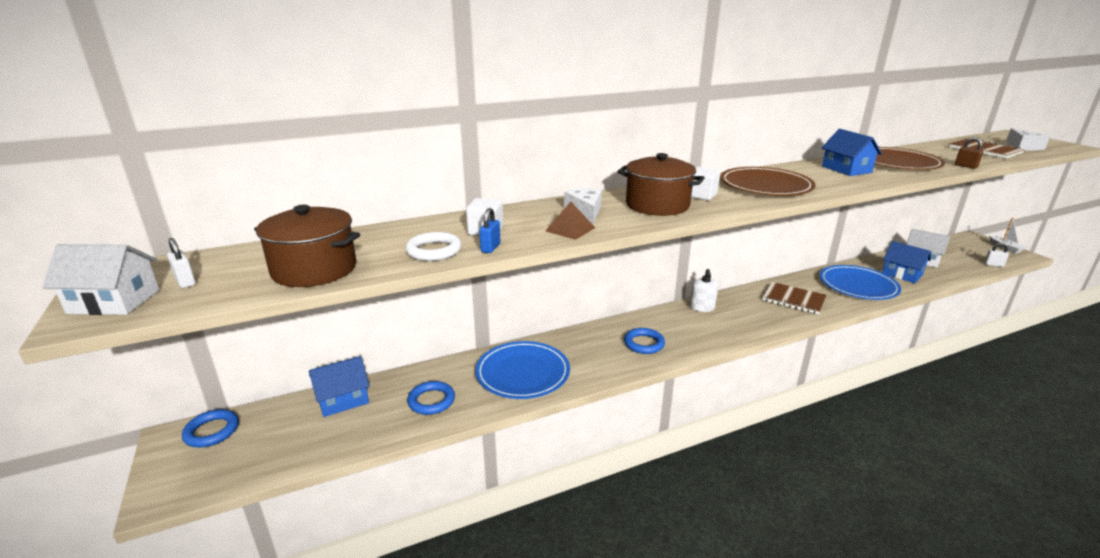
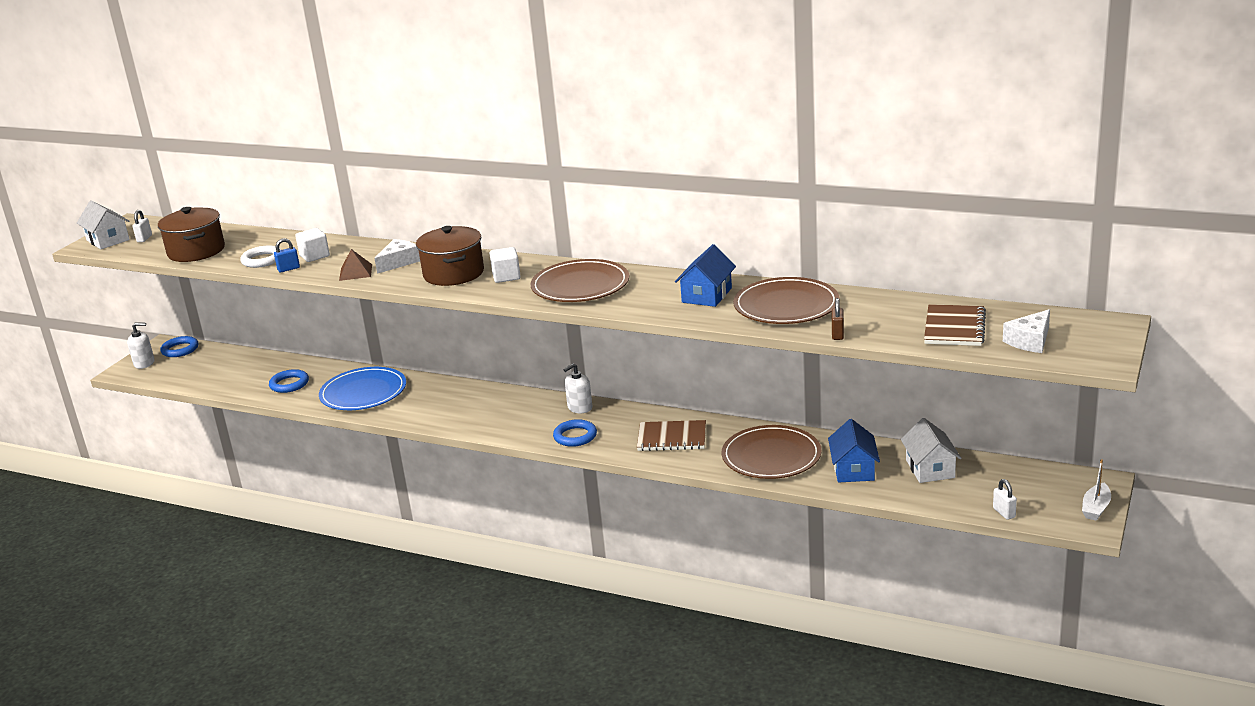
camera: 50 degrees right, 0 degrees up
(181, 470) = (144, 363): none -> white soap dispenser
(343, 399) = (254, 361): blue house -> none
(644, 344) = (472, 412): blue ring -> blue ring (575, 436)
(793, 300) = (672, 438): brown notebook -> brown notebook turned 75 degrees counterclockwise
(858, 285) = (771, 456): blue plate -> brown plate

